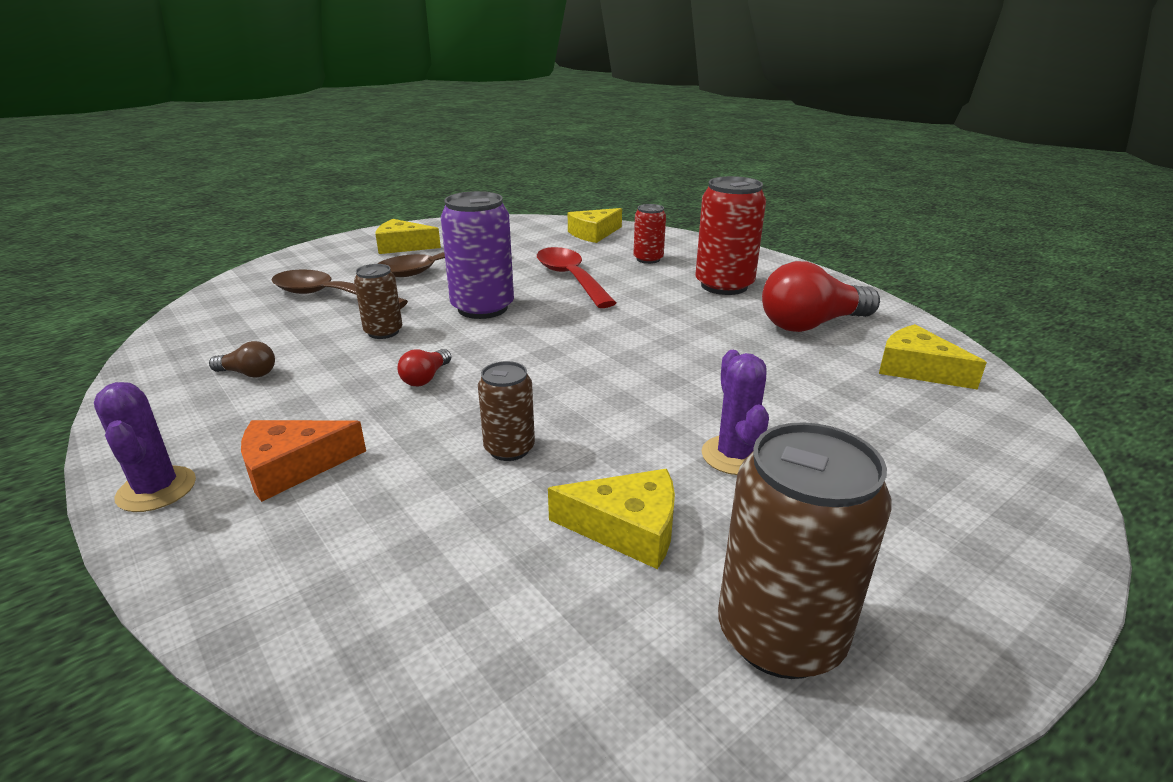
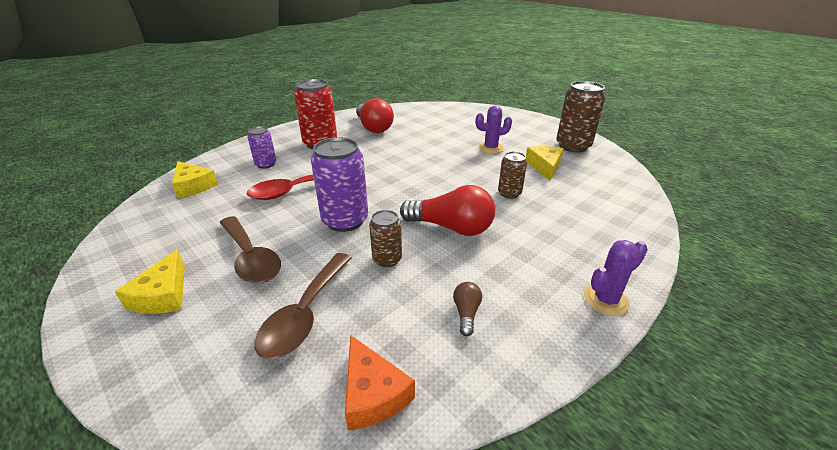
camera: 95 degrees left, 5 degrees up
(293, 467) = (557, 254): orange cheese -> orange cheese (372, 393)
(426, 378) = (451, 227): red light bulb -> red light bulb, size x2.17
(648, 259) = (266, 164): red can -> purple can
(917, 369) = (415, 114): yellow cheese -> none

